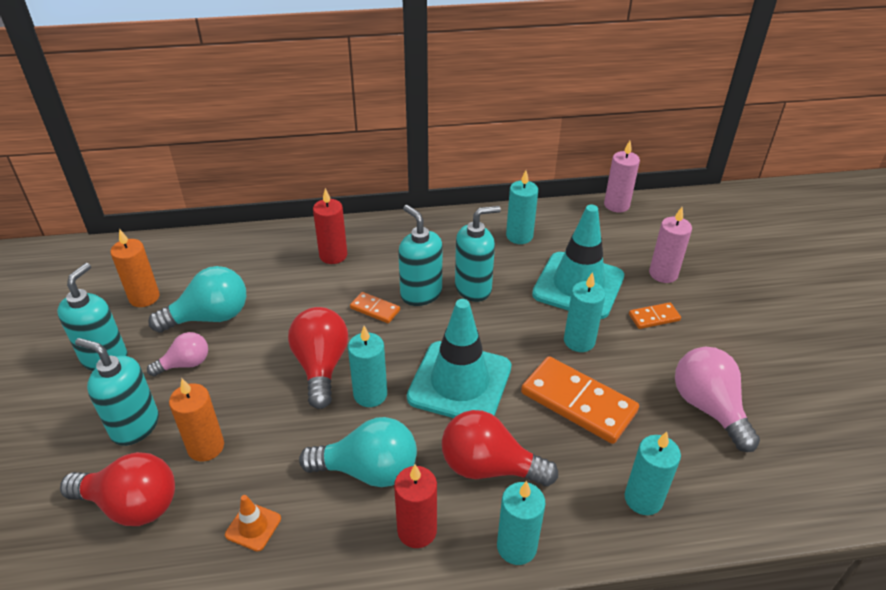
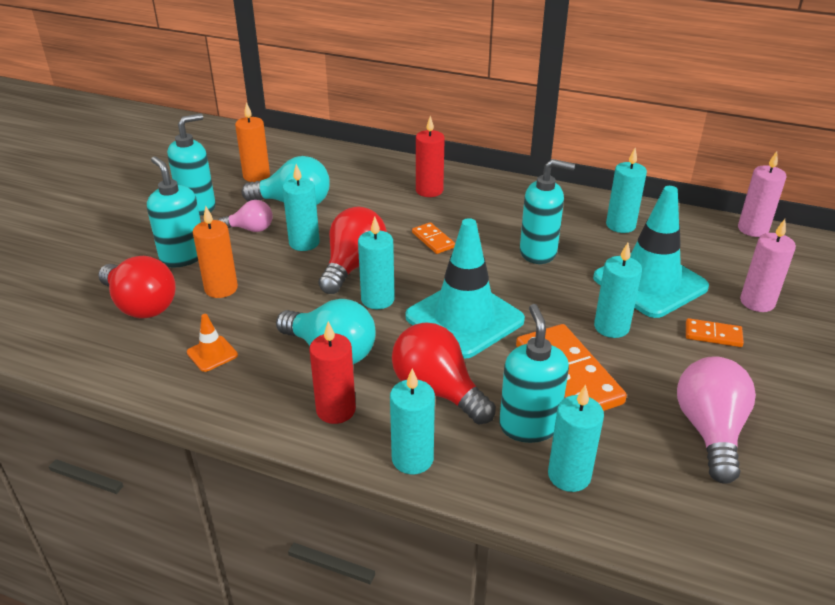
camera: 30 degrees right, 5 degrees down
(254, 359) = (304, 243): none -> turquoise candle
(421, 293) = (484, 241): turquoise soap dispenser -> turquoise soap dispenser (529, 426)

